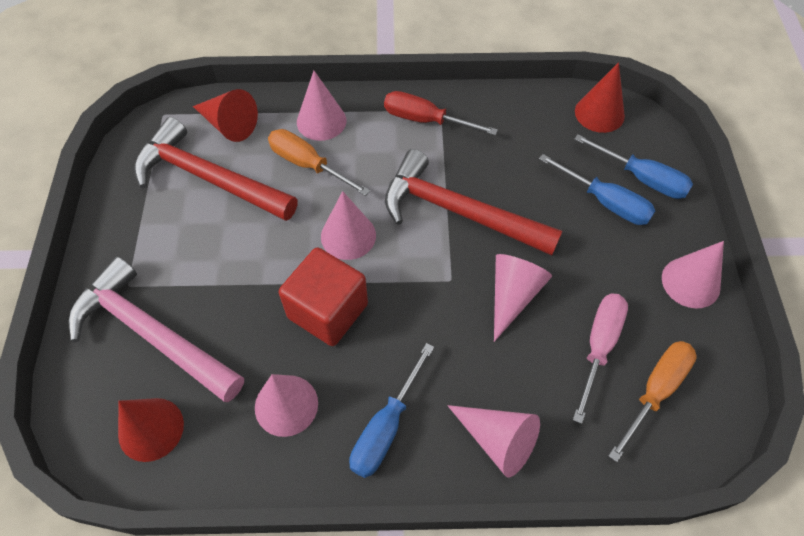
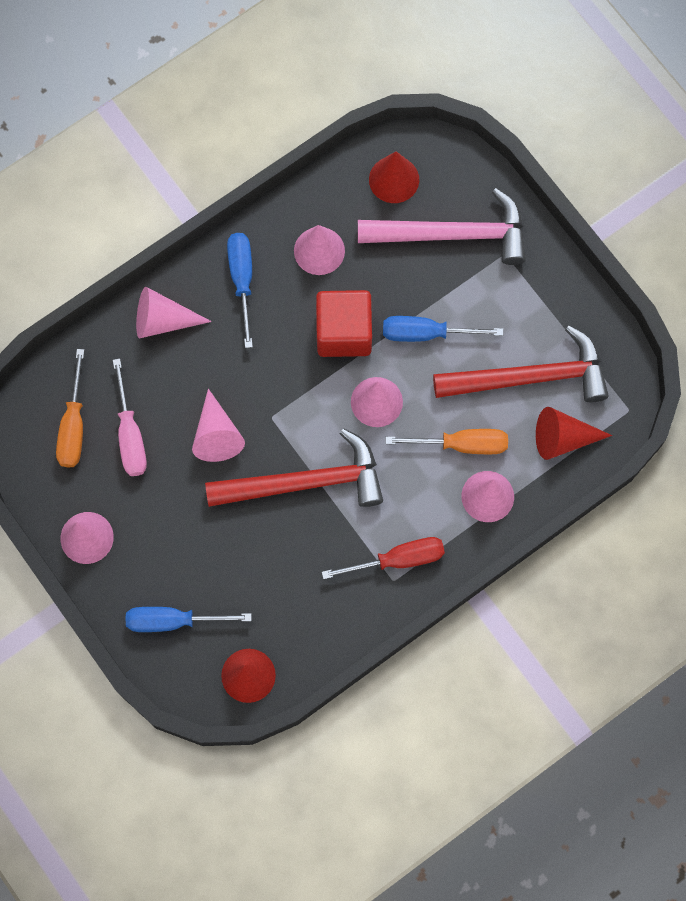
camera: 145 degrees right, 15 degrees up
(605, 202) = (191, 573): blue screwdriver -> blue screwdriver (426, 333)

